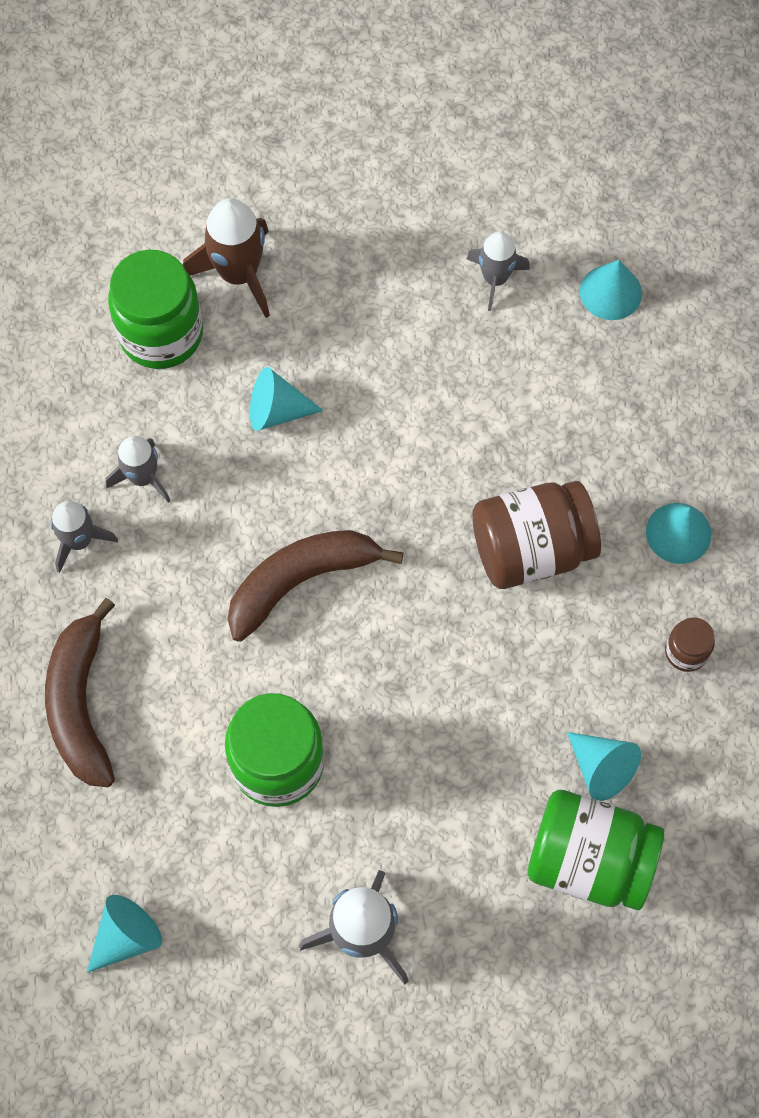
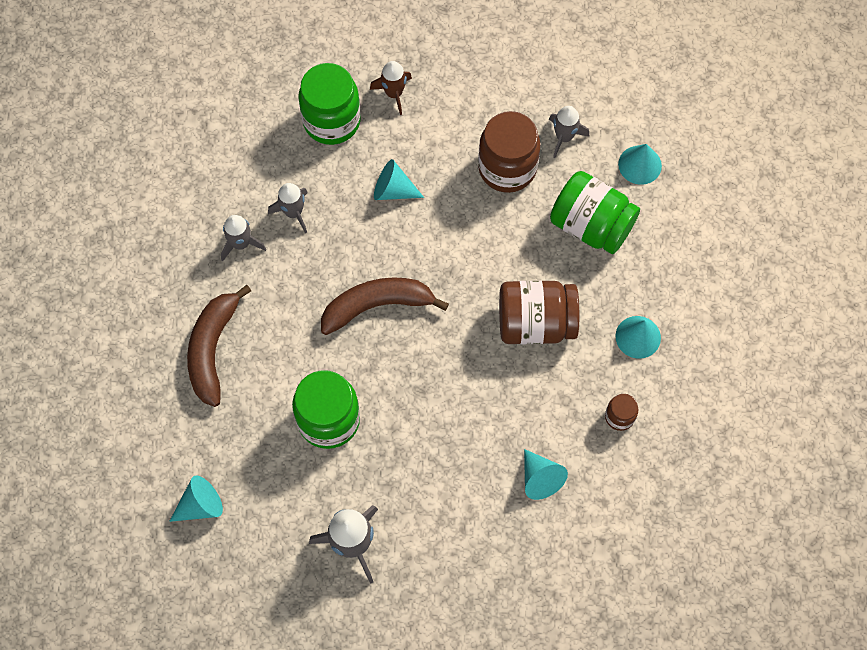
camera: 15 degrees right, 0 degrees up
(239, 274) = (394, 93): brown rocket -> brown rocket, size x0.64
(428, 341) = (507, 168): none -> brown jar
(589, 860) = (514, 536): green jar -> green jar (591, 225)

